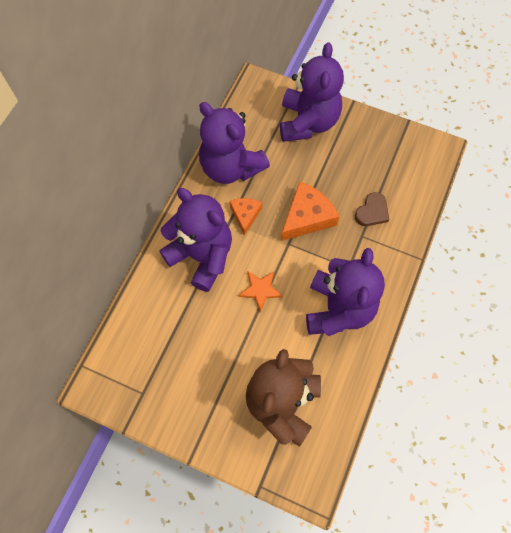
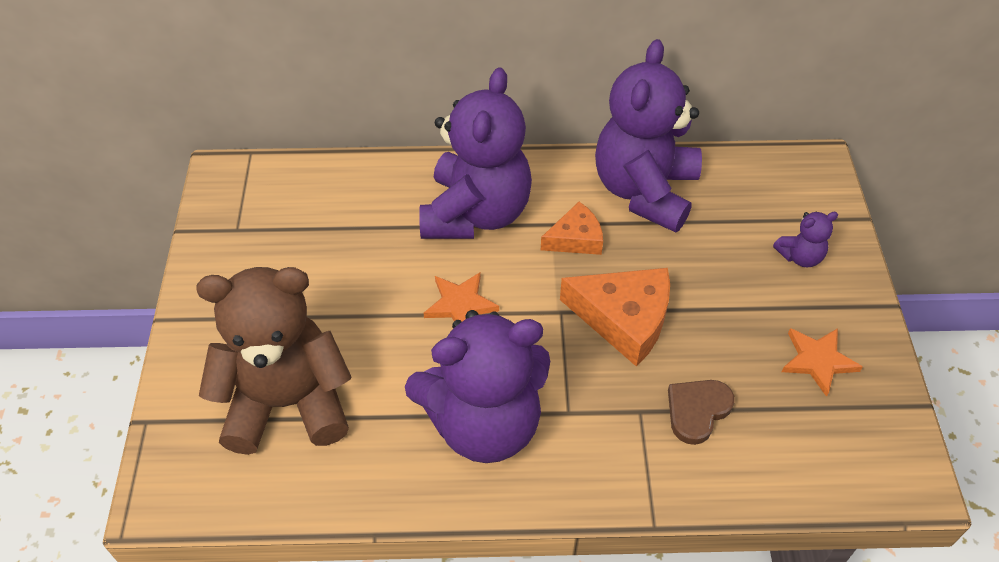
camera: 65 degrees right, 15 degrees down
(308, 122) = (800, 256): purple teddy bear -> purple teddy bear, size x0.41
(368, 149) = (817, 361): none -> orange star
(372, 212) = (697, 411): brown heart -> brown heart turned 120 degrees clockwise

